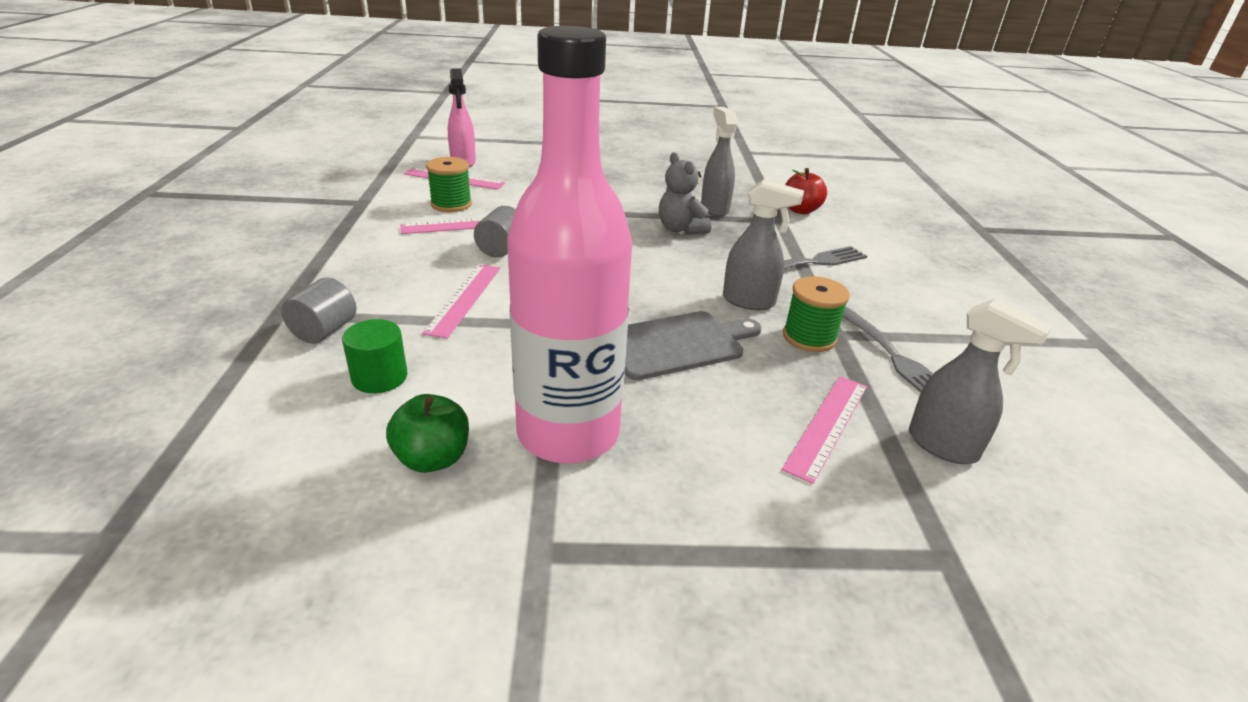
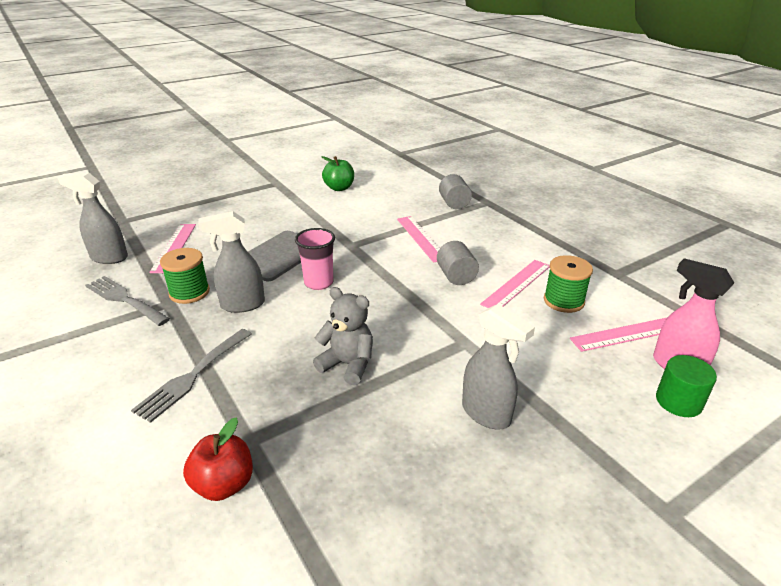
camera: 150 degrees right, 0 degrees up
(379, 377) = (398, 199): green cylinder -> green cylinder (678, 401)
(568, 433) = (297, 208): pink bottle -> none
(648, 294) = (318, 283): none -> pink cup
(714, 208) = (337, 424): grey spray bottle -> grey spray bottle (486, 414)

